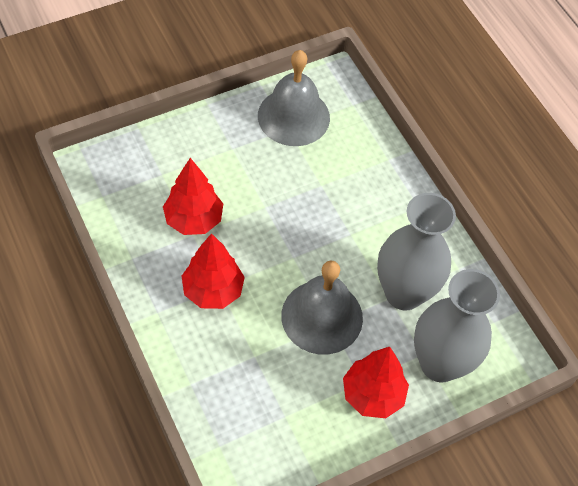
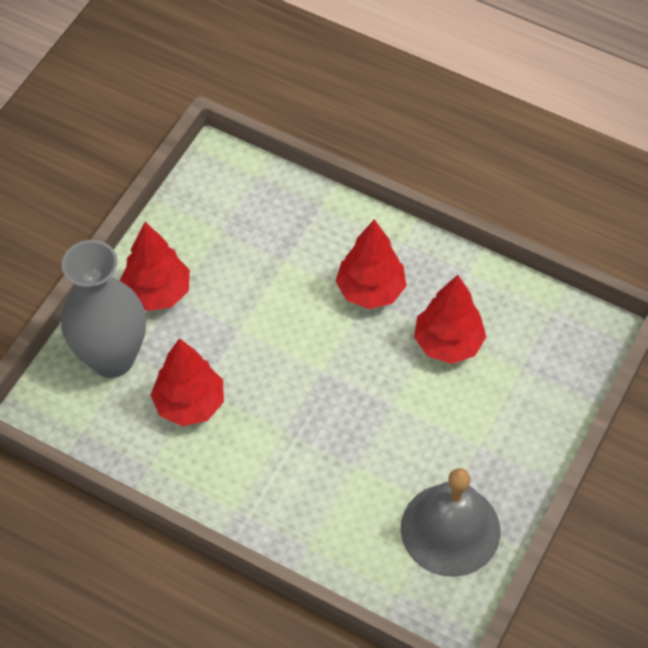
camera: 150 degrees right, 0 degrees up
(322, 316) = (252, 331): grey bell -> none
(404, 293) = (189, 404): grey vase -> red tree

